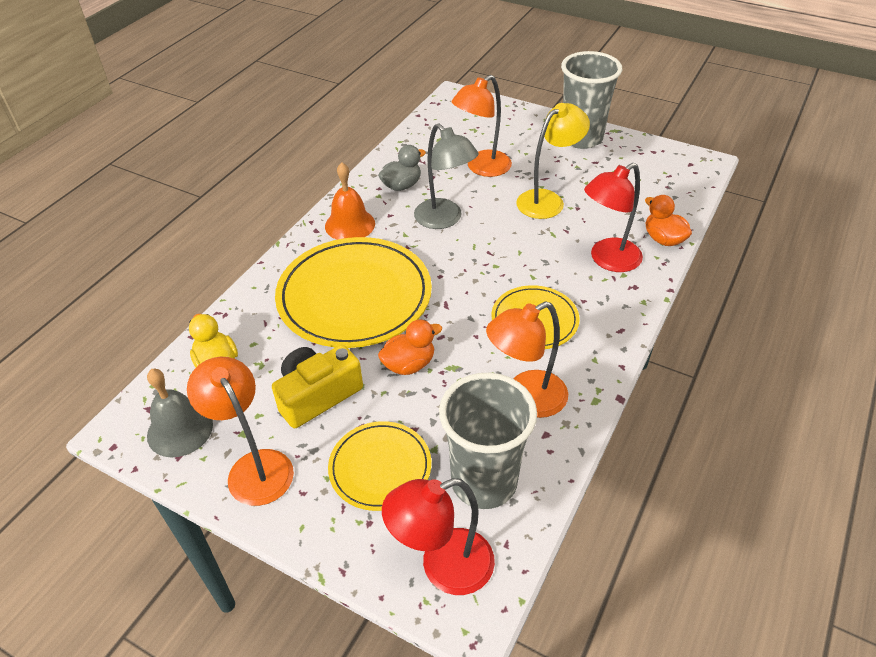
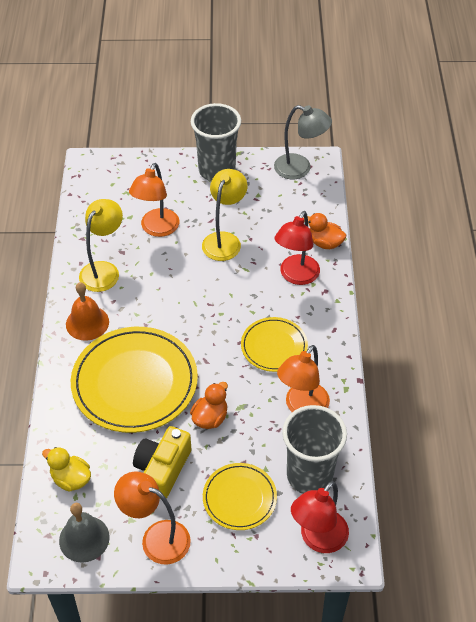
camera: 30 degrees left, 5 degrees up
(401, 185) = (104, 270): grey duck -> yellow lamp
(444, 219) = (158, 288): grey lamp -> grey lamp (300, 169)

